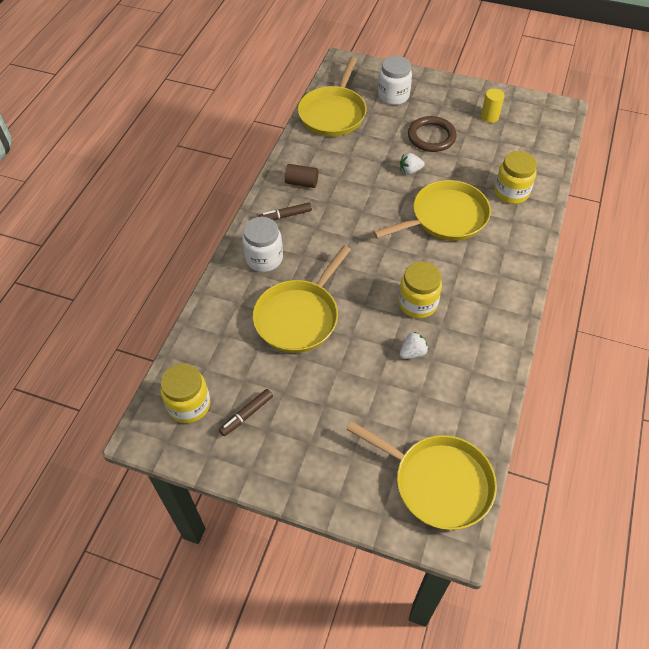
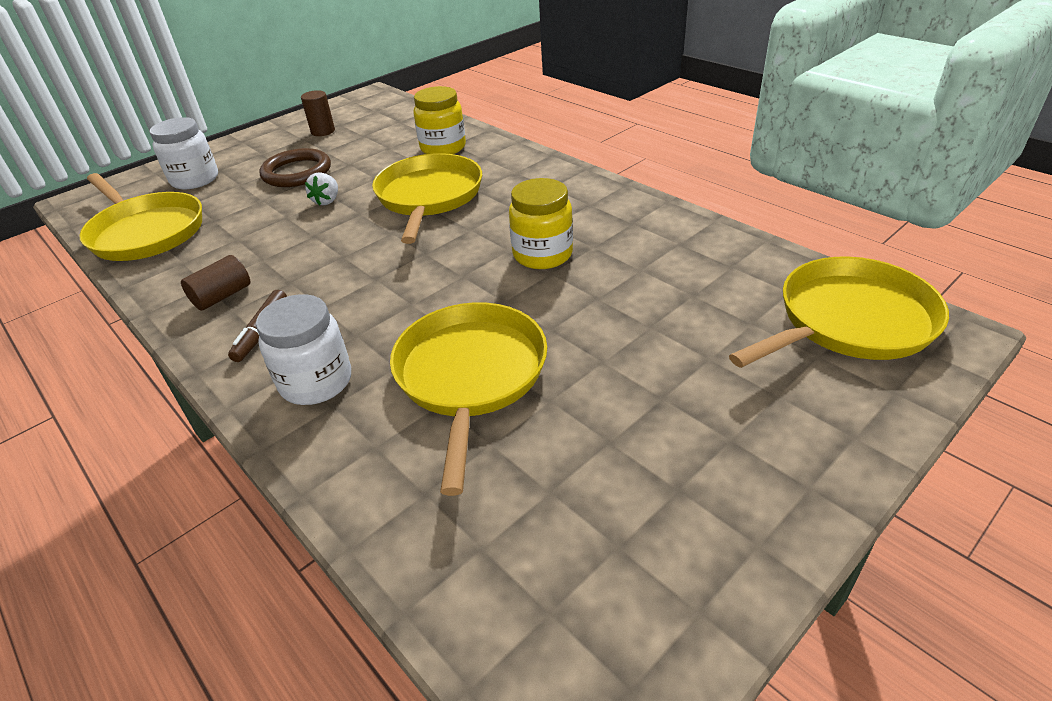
camera: 60 degrees left, 15 degrees down
(189, 405) = (555, 608): yellow jar -> none
(246, 415) = (630, 511): brown marker -> none
(299, 317) = (470, 375): yellow pan -> yellow pan turned 150 degrees counterclockwise
(412, 352) = (620, 281): white strawberry -> none
(489, 117) = (323, 131): yellow cylinder -> brown cylinder

